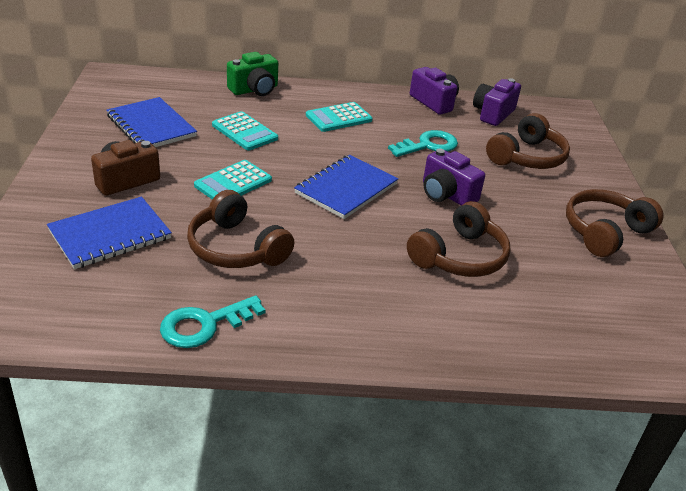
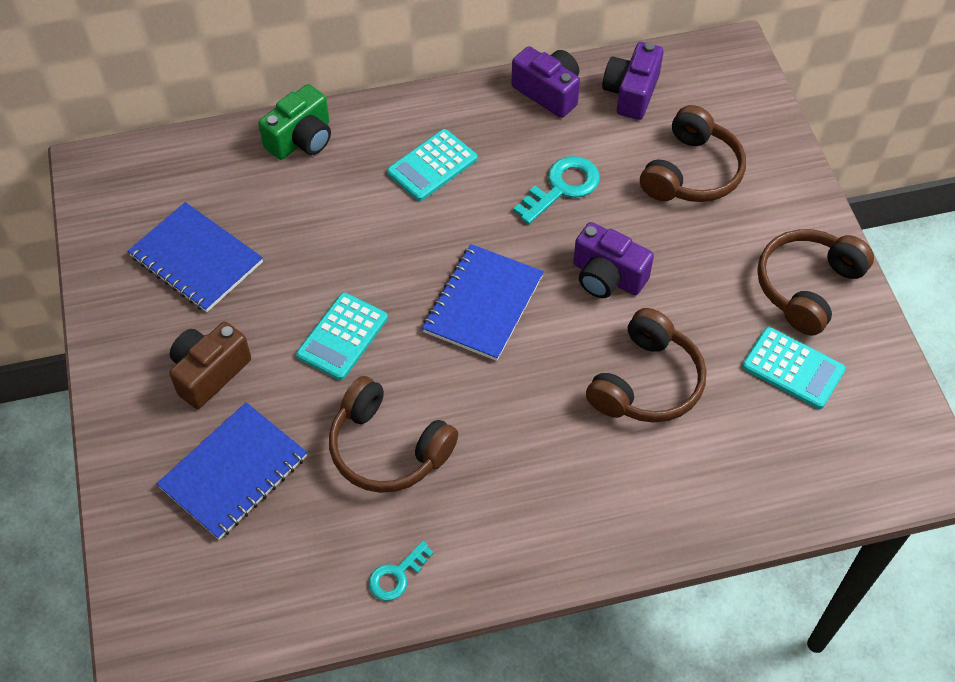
camera: 10 degrees left, 20 degrees up
(204, 325) = (396, 575): turquoise key -> turquoise key, size x0.61
(244, 132) = (320, 233): turquoise calculator -> turquoise calculator (793, 368)

